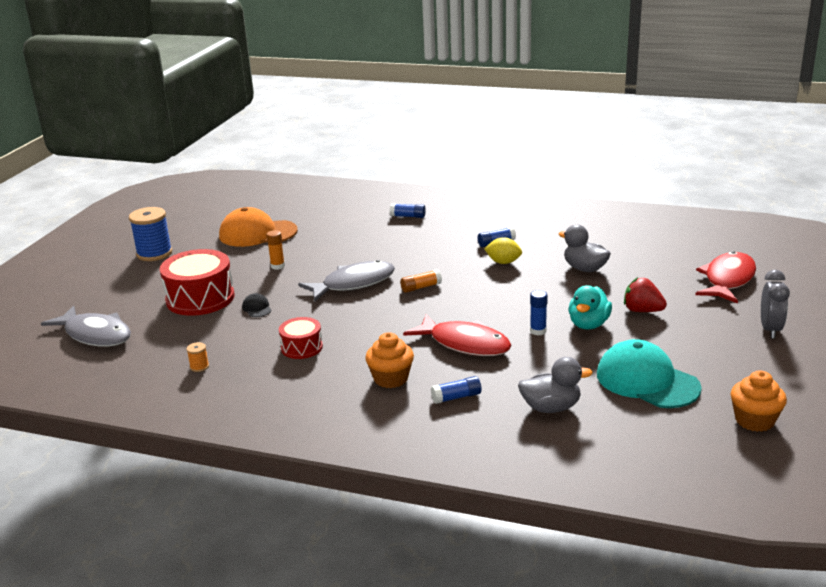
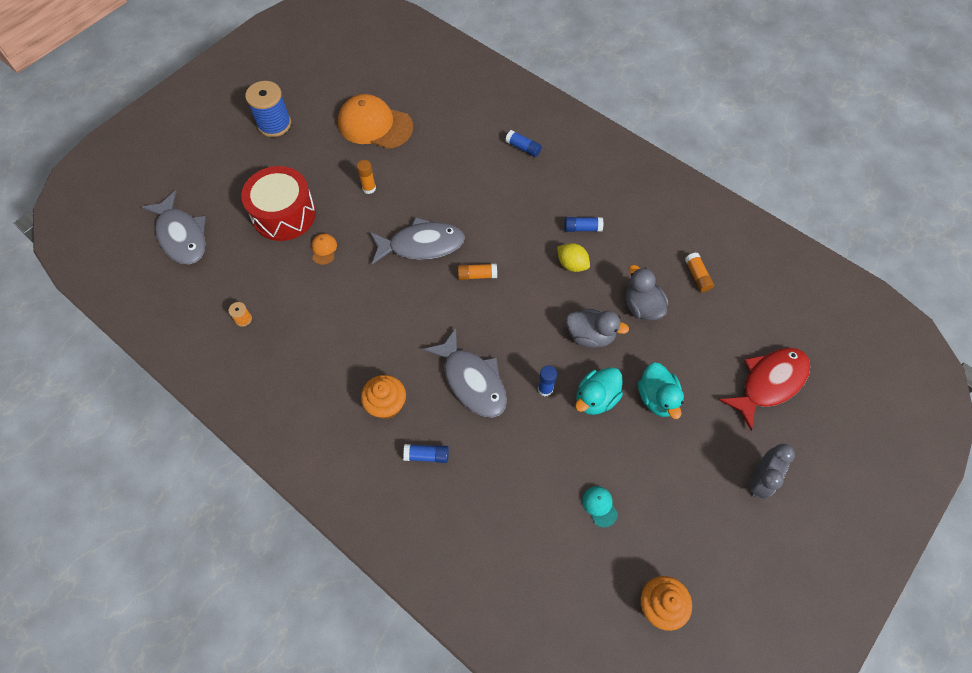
camera: 20 degrees right, 35 degrees up
(257, 308) = (324, 249): black cap -> orange cap
(302, 347) = (335, 326): red drum -> none
(465, 344) = (472, 380): red fish -> grey fish
(551, 408) = (496, 506): grey duck -> grey duck (590, 336)
(617, 243) = (697, 276): none -> orange glue stick
(642, 311) = (657, 398): red strawberry -> turquoise duck
(647, 381) = (599, 506): turquoise cap -> turquoise cap, size x0.41

